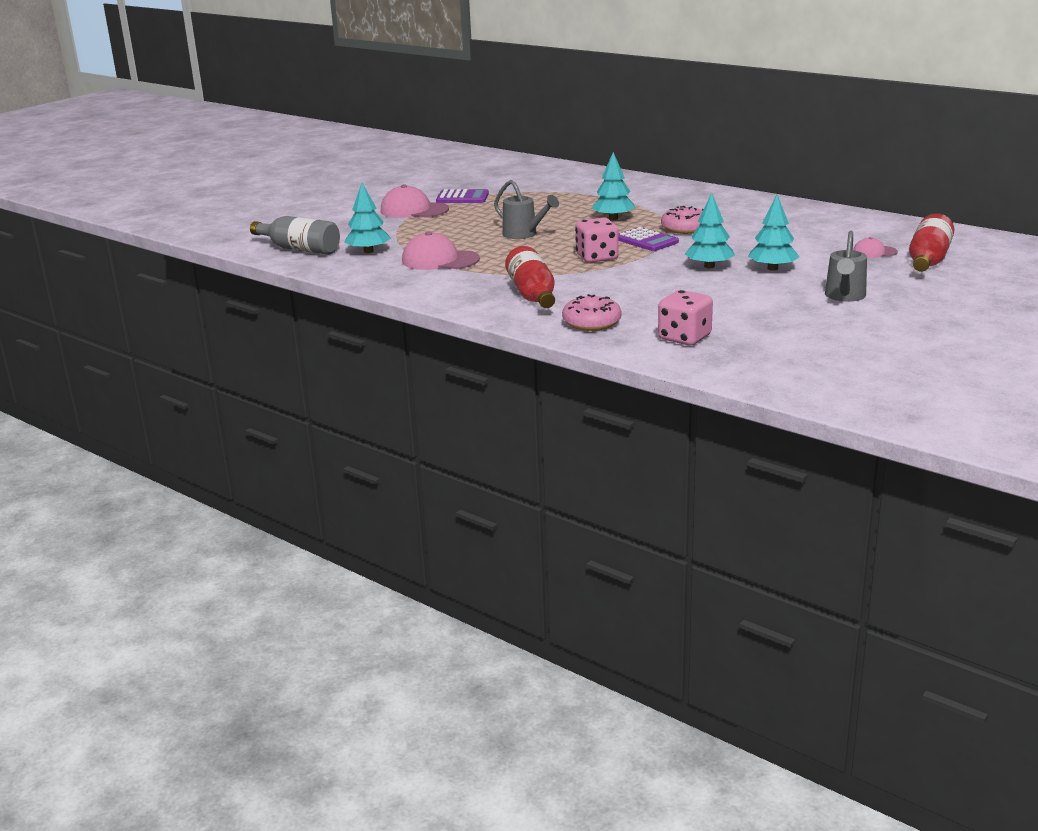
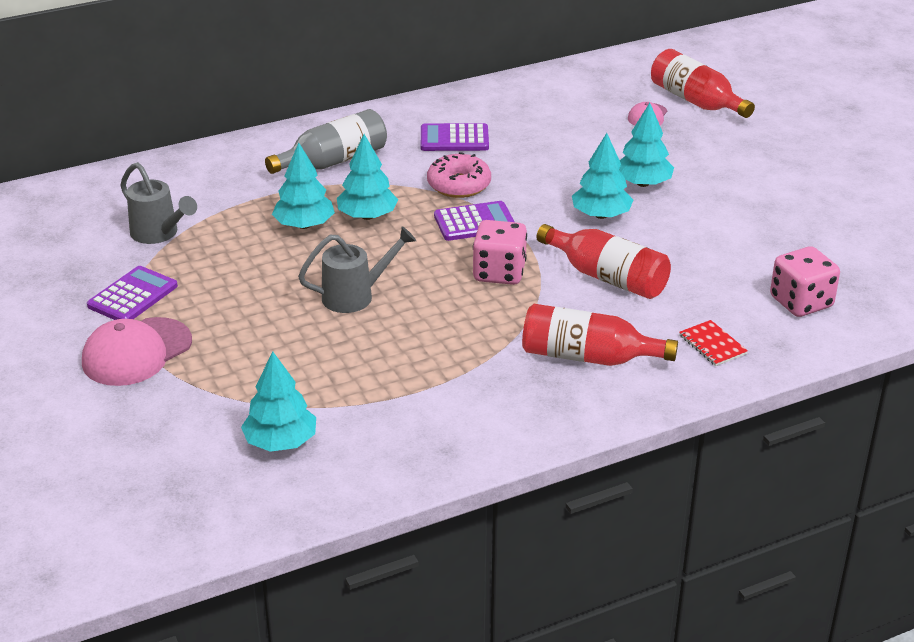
camera: 65 degrees left, 10 degrees up
(300, 249) = (195, 506): grey bottle -> grey bottle (333, 161)
(440, 260) = (386, 390): pink cap -> none
(581, 209) = (304, 225): none -> turquoise tree
(591, 322) = (712, 345): pink donut -> red notebook
(633, 282) = (607, 277): none -> red bottle
(741, 216) = (454, 139): none -> purple calculator
(844, 296) = (756, 177): grey watering can -> grey watering can (158, 233)

